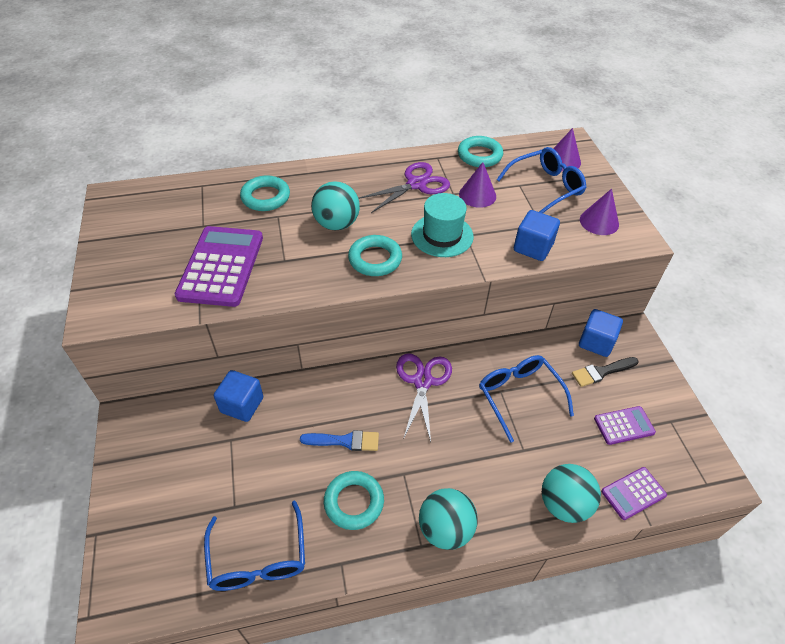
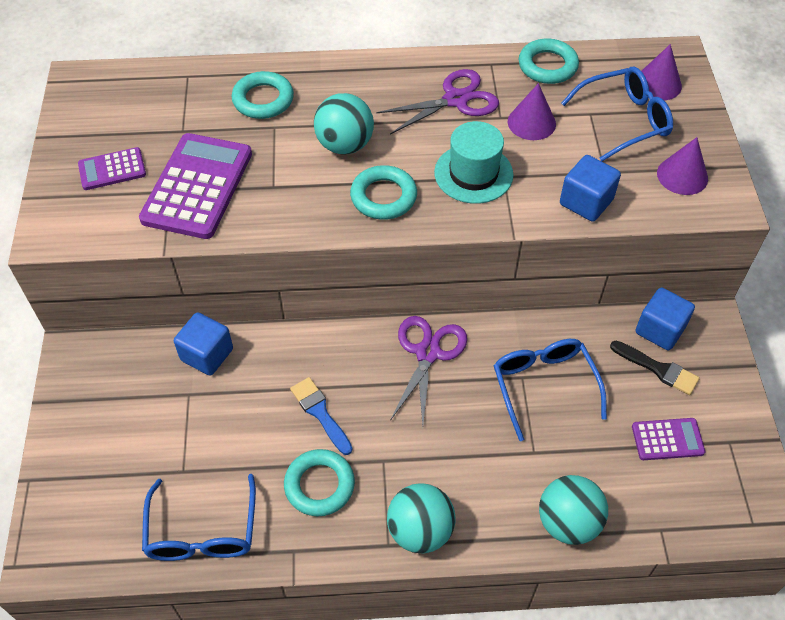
camera: 10 degrees right, 5 degrees up
(344, 441) = (320, 413): blue brush -> blue brush turned 135 degrees counterclockwise
(602, 372) = (657, 369): black brush -> black brush turned 135 degrees counterclockwise
(633, 493) = (657, 522): purple calculator -> purple calculator (112, 169)

